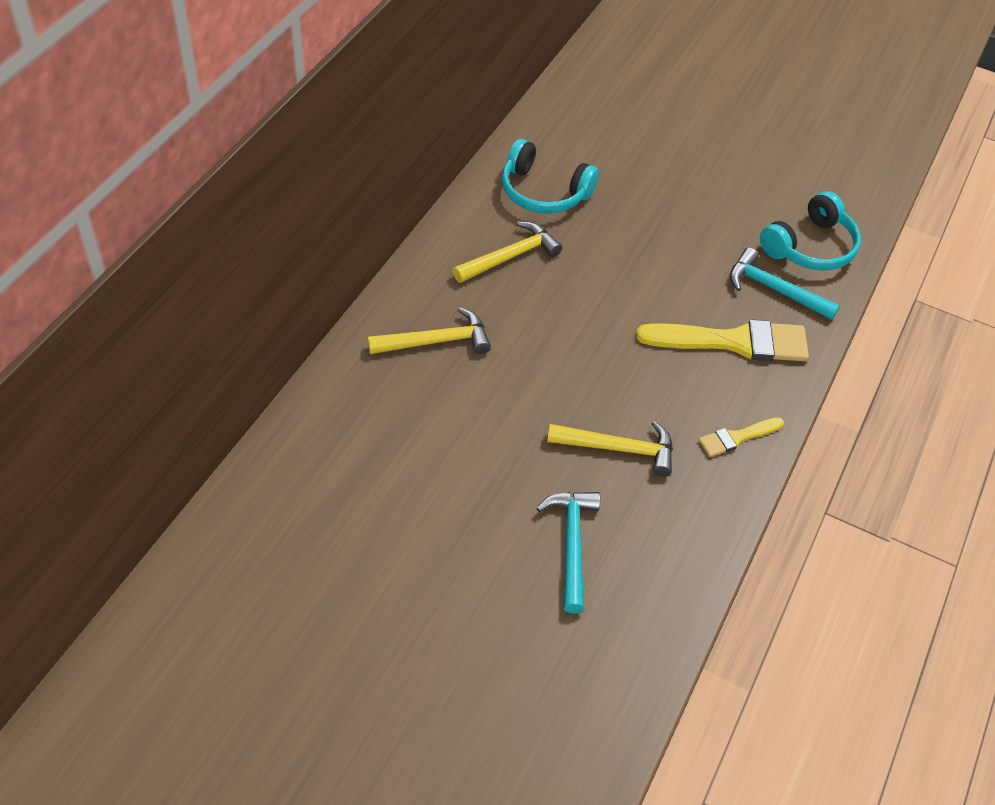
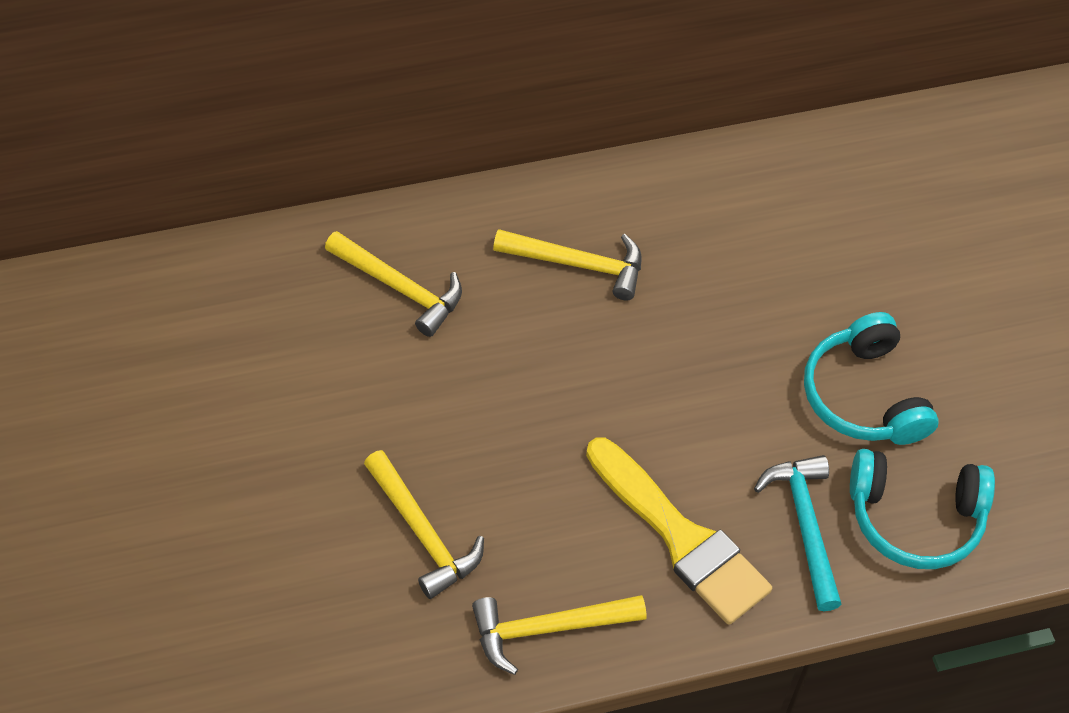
camera: 50 degrees right, 5 degrees up
(543, 192) = (702, 226): turquoise headphones -> turquoise headphones (863, 396)
(571, 544) = (264, 575): turquoise hammer -> none
(737, 437) = (548, 629): yellow brush -> yellow hammer

